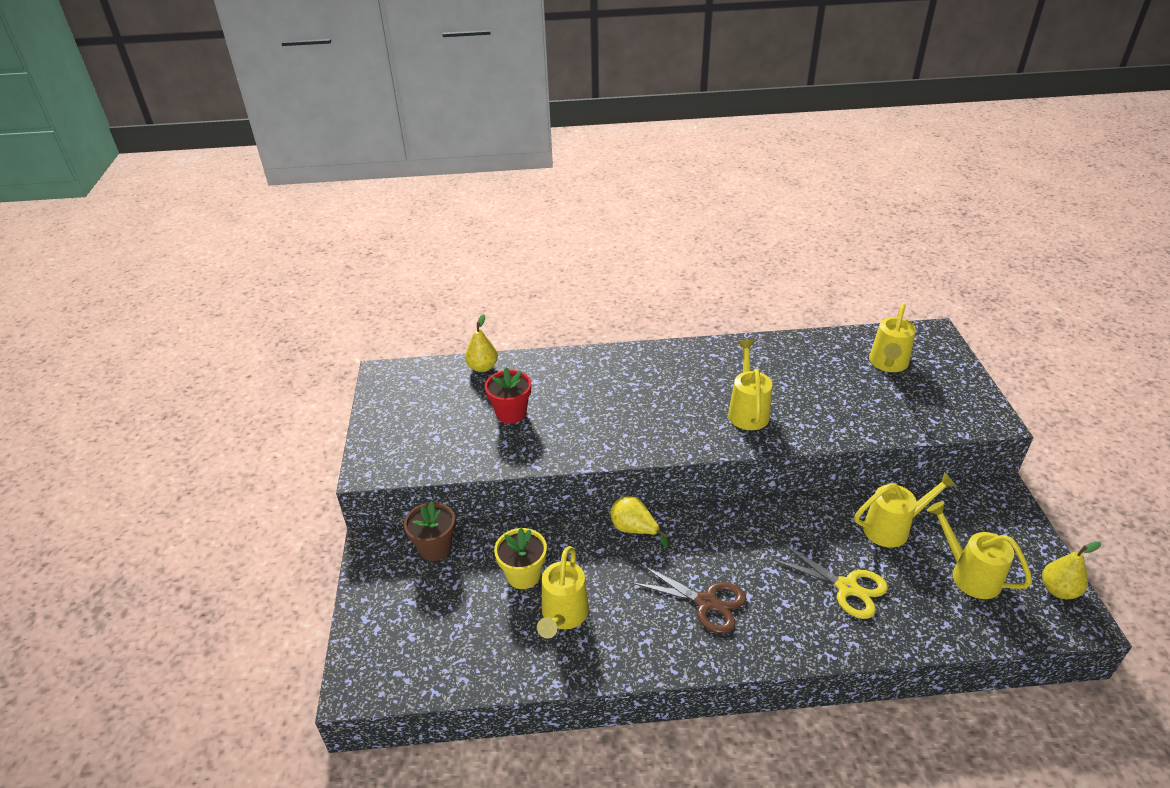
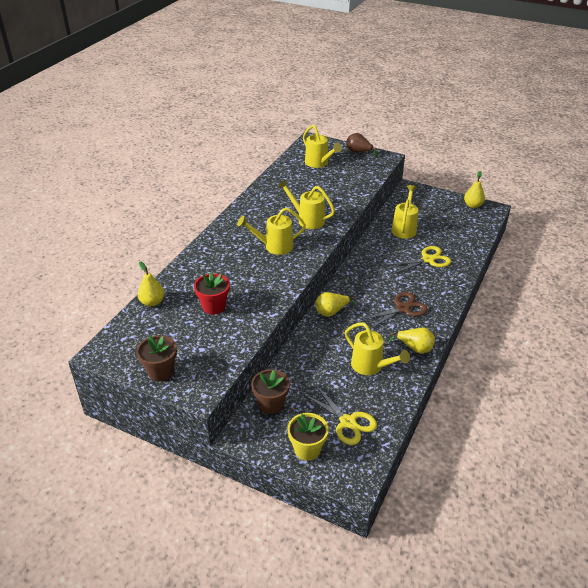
camera: 60 degrees left, 0 degrees up
(383, 426) = (160, 371): none -> brown flower pot
(449, 635) = (348, 422): none -> yellow scissors
(523, 575) = (327, 371): yellow flower pot -> yellow flower pot (307, 449)
(635, 651) = (415, 348): none -> yellow pear
(968, 388) = (358, 152): none -> brown pear
(969, 574) = (447, 222): yellow watering can -> yellow watering can (274, 246)

